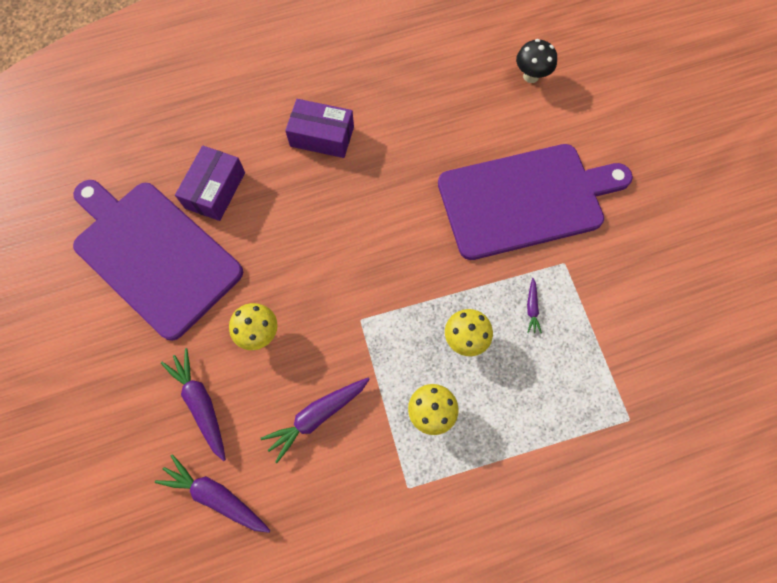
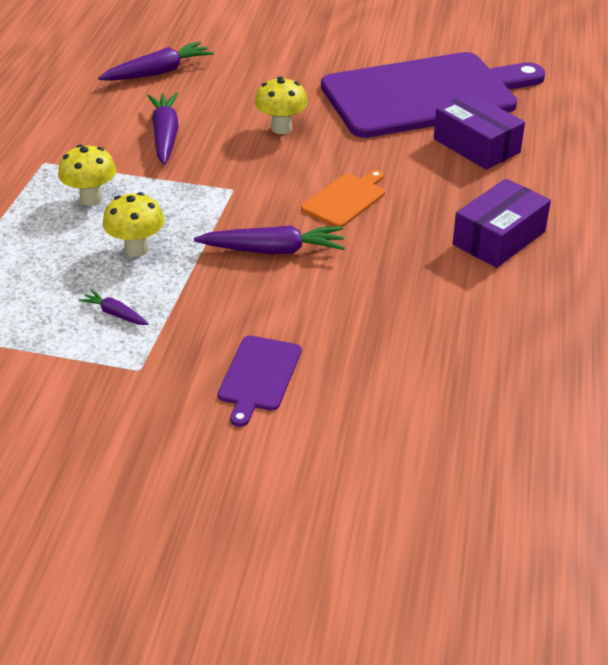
camera: 120 degrees right, 30 degrees down
(201, 404) = (244, 84): purple carrot -> purple carrot (273, 250)
(330, 240) = (345, 199): none -> orange cutting board
(526, 200) = (259, 376): purple cutting board -> purple cutting board, size x0.40
(531, 76) = (470, 487): black mushroom -> none

